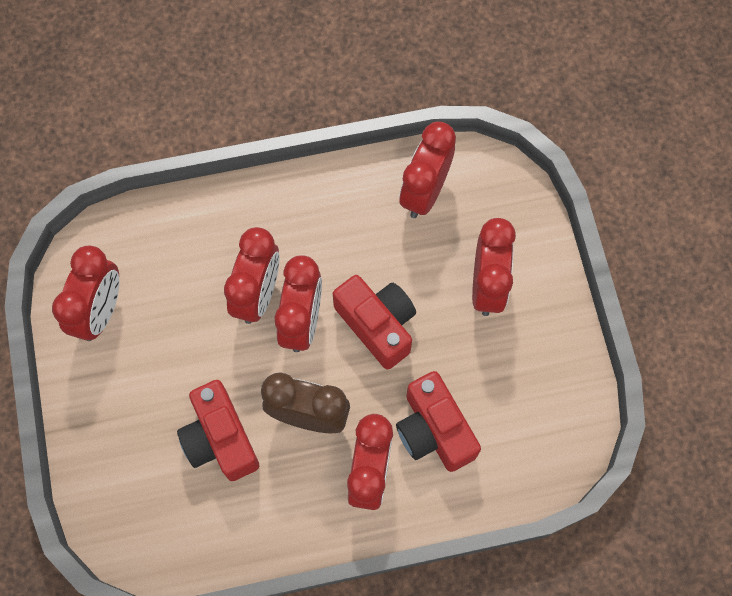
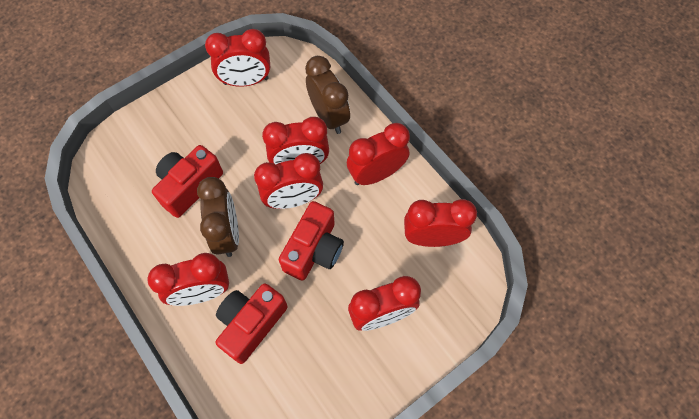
camera: 65 degrees right, 5 degrees down
(209, 233) = (329, 116): none -> brown clock
(316, 214) = (376, 174): none -> red clock

